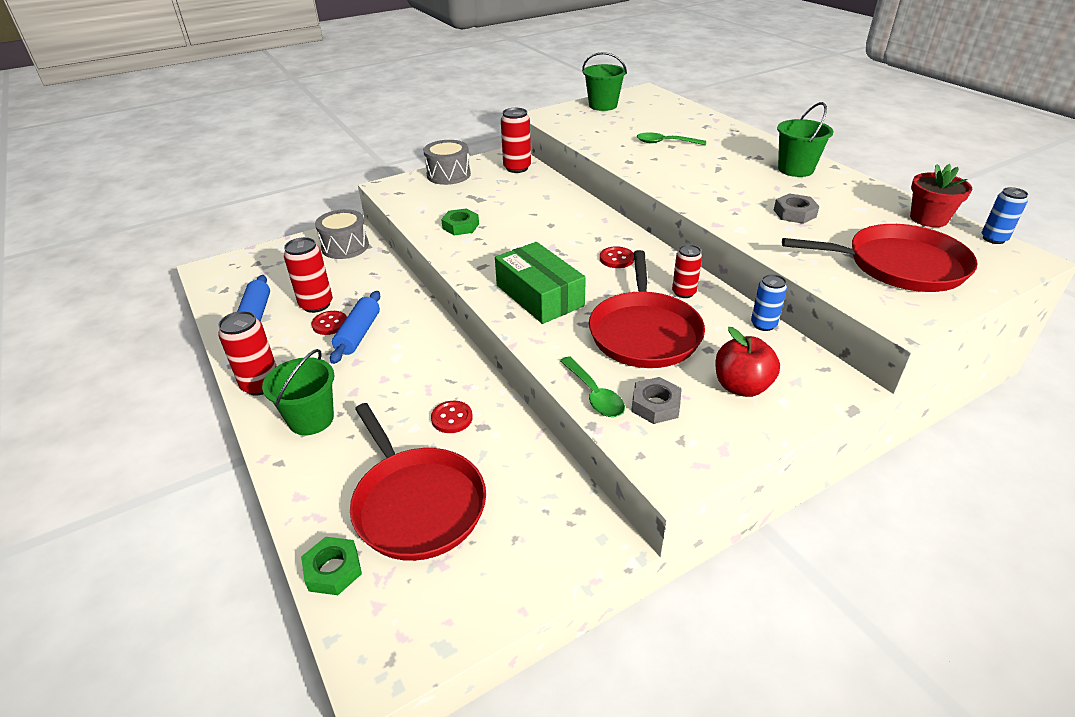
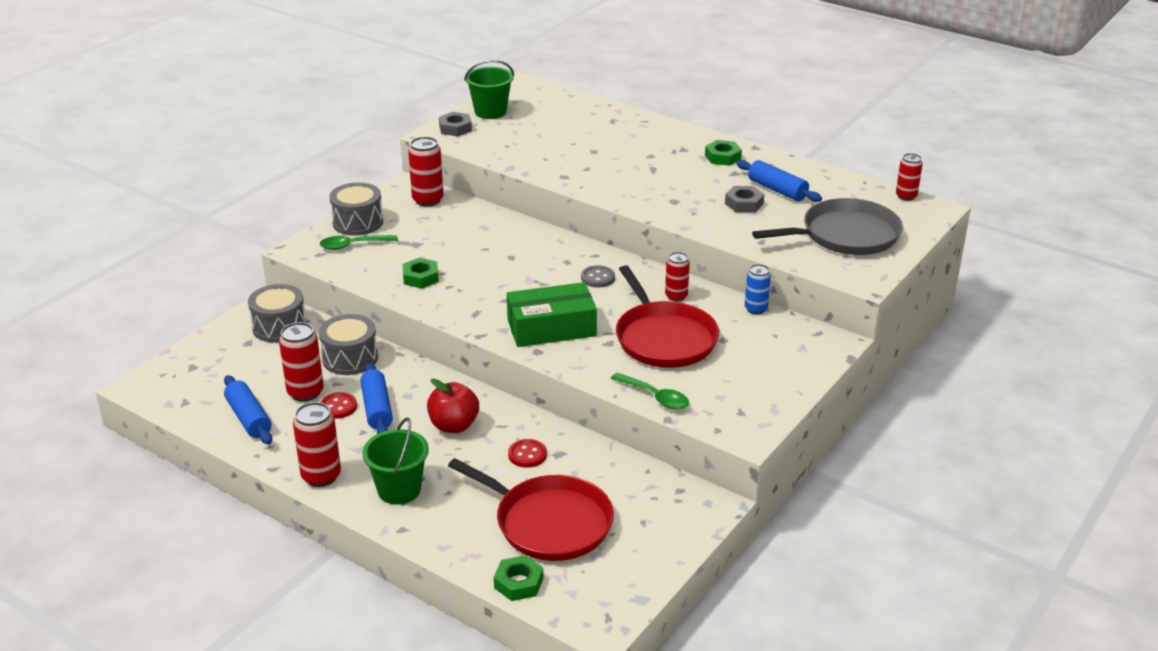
camera: 25 degrees left, 5 degrees down
(375, 284) = (350, 358): none -> grey drum
(539, 295) = (551, 328): green box -> green box turned 45 degrees counterclockwise
(616, 259) = (598, 278): red button -> grey button
(655, 405) = (707, 392): grey nut -> grey nut (455, 128)
(665, 143) = (586, 148): green spoon -> green spoon (353, 245)
(741, 387) = (764, 362): red apple -> red apple (454, 425)
(795, 169) = (723, 157): green bucket -> green nut
(839, 207) = (777, 190): none -> blue rolling pin
(899, 265) = (845, 235): red pan -> grey pan
(928, 218) = (852, 187): red flower pot -> none
(993, 239) = (906, 196): blue can -> red can

